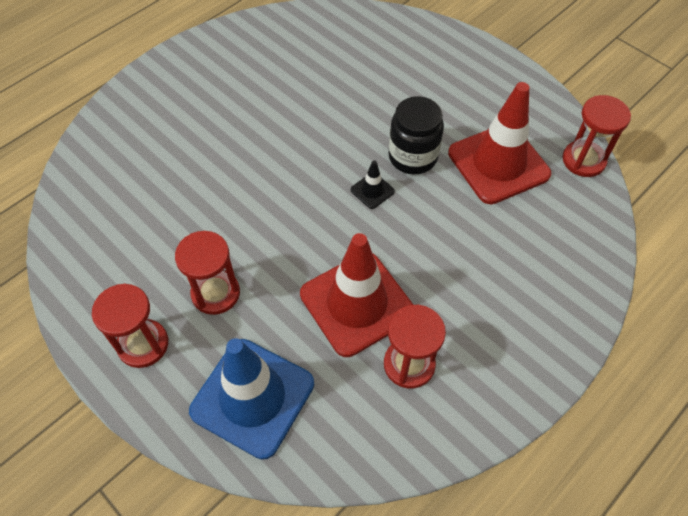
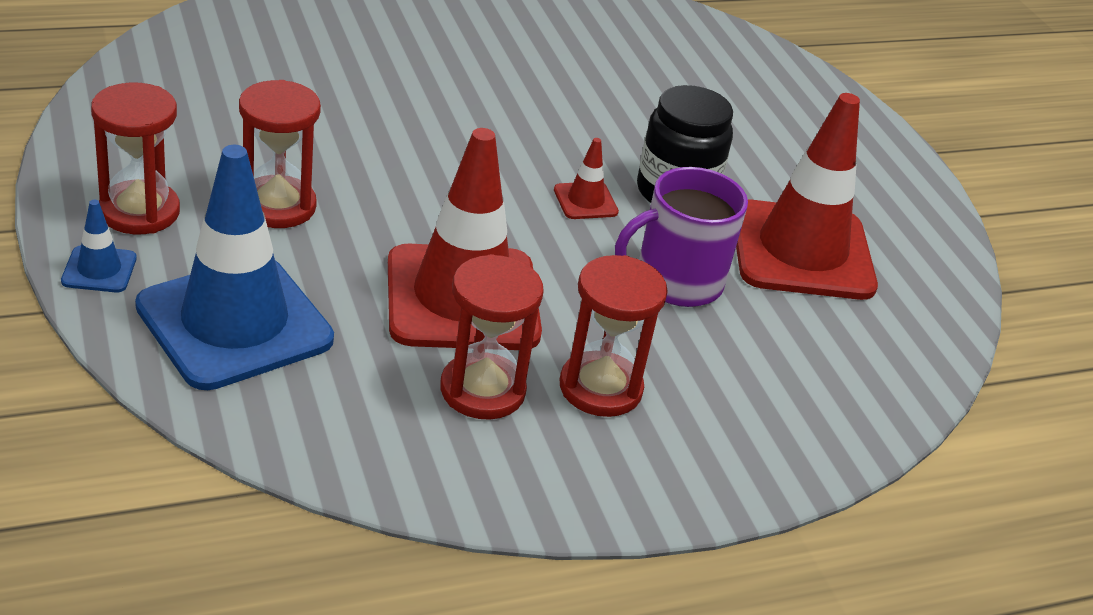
camera: 20 degrees right, 20 degrees down
(152, 404) = (99, 270): none -> blue traffic cone
(372, 190) = (585, 201): black traffic cone -> red traffic cone
(453, 224) = (676, 281): none -> purple mug
(583, 160) = (943, 302): red hourglass -> red hourglass (600, 388)

